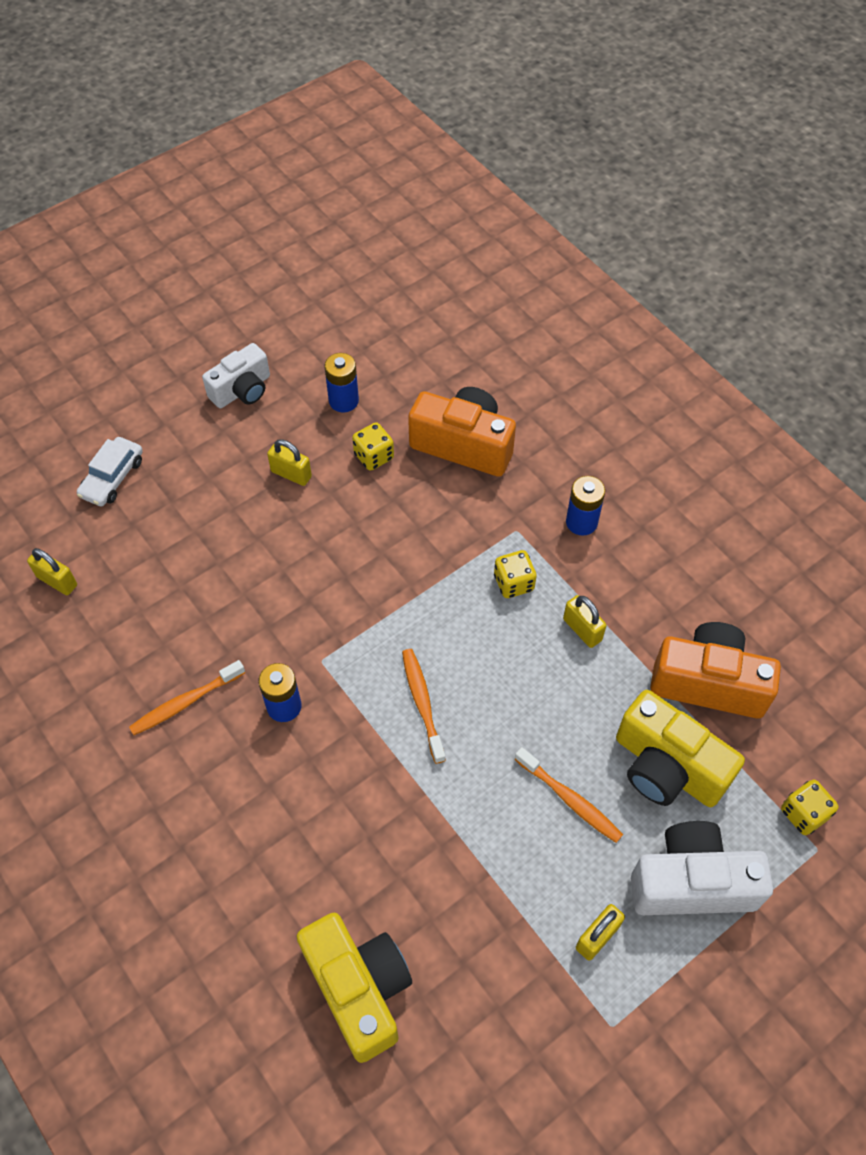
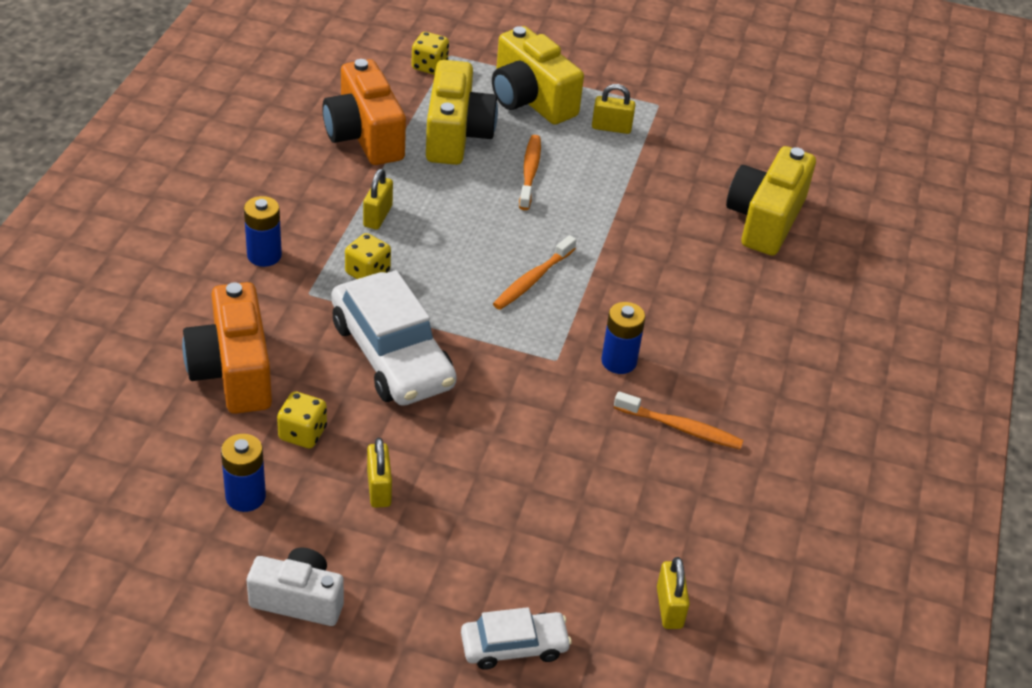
camera: 130 degrees left, 15 degrees down
(410, 550) = (392, 354): none -> white car
(691, 882) = (530, 99): white camera -> yellow camera

